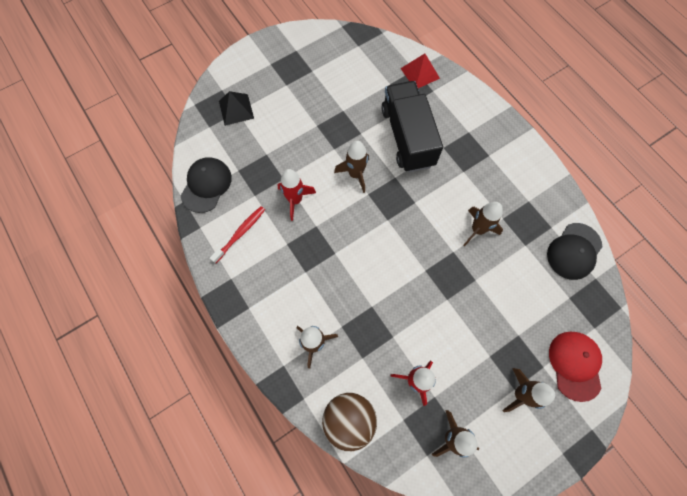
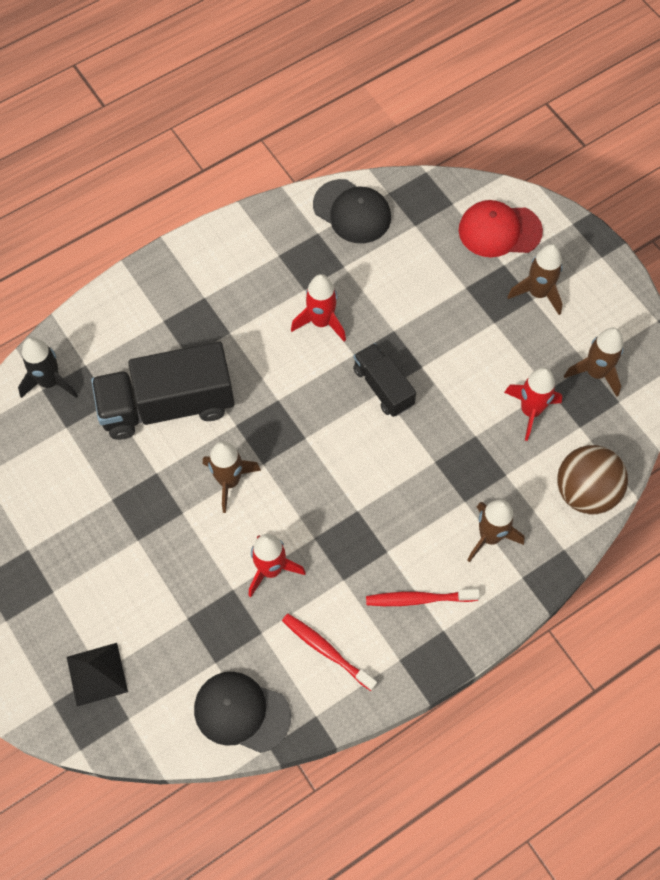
camera: 90 degrees left, 5 degrees down
(271, 292) = (418, 599): none -> red toothbrush
(420, 73) = (50, 382): red pyramid -> black rocket
(428, 271) = (383, 387): none -> black truck
(477, 229) = (321, 322): brown rocket -> red rocket

